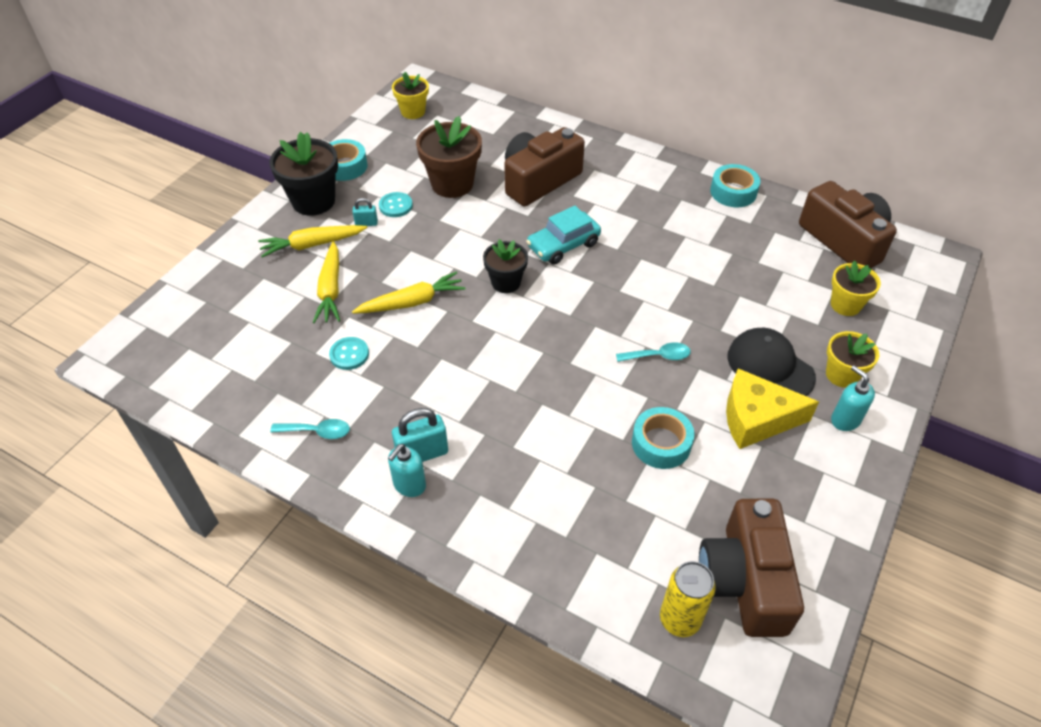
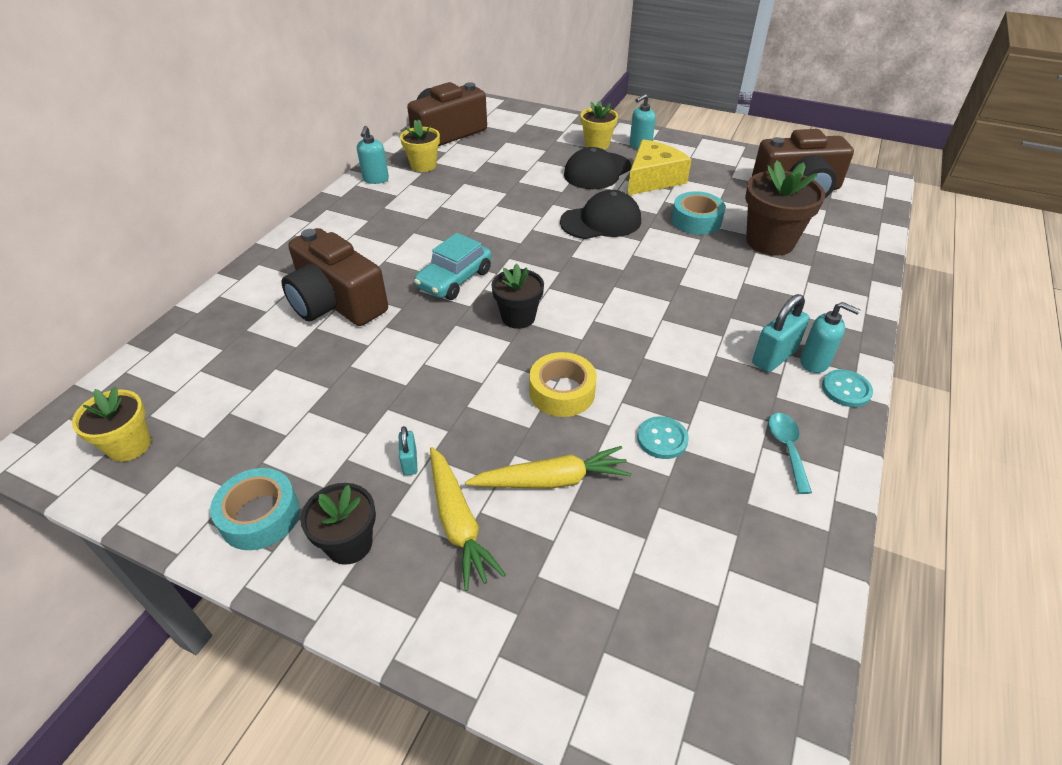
camera: 95 degrees left, 5 degrees down
(313, 201) = (349, 544): black flower pot -> black flower pot, size x0.63
(395, 206) = (372, 434): turquoise button -> turquoise button (846, 389)
(412, 302) = (562, 392): yellow carrot -> yellow tape
(422, 454) = (774, 357): turquoise padlock -> turquoise padlock turned 75 degrees clockwise
(452, 184) = (330, 379): brown flower pot -> brown flower pot (770, 241)
(563, 245) = (454, 279): turquoise car -> turquoise car turned 75 degrees clockwise
(658, 356) = (601, 221): turquoise spoon -> black cap
(679, 619) = (845, 214): yellow can -> none
(733, 192) = (375, 179): turquoise tape -> turquoise soap dispenser
(756, 418) = (652, 179): yellow cheese -> yellow cheese turned 135 degrees counterclockwise
(845, 305) = (522, 138): yellow flower pot -> yellow flower pot (423, 165)

